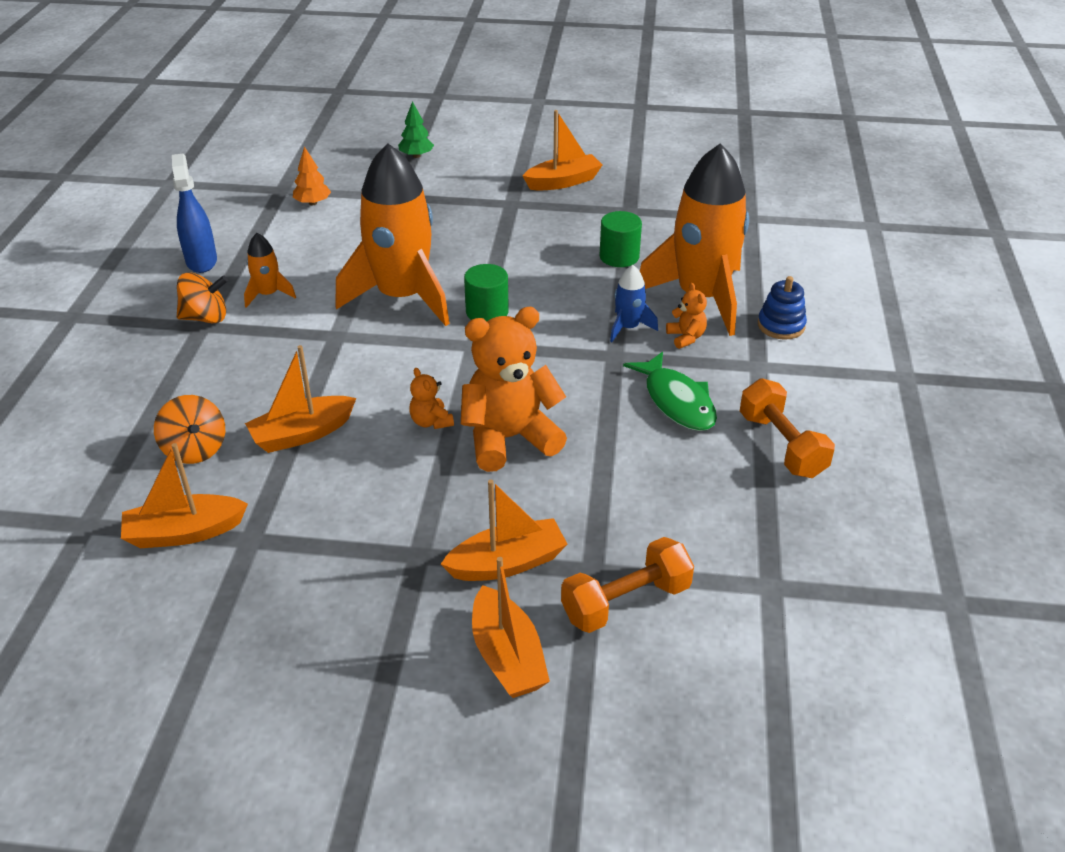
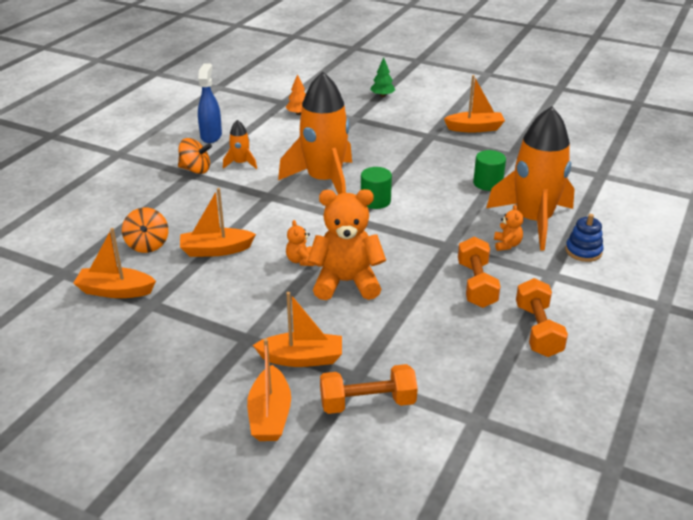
camera: 20 degrees right, 5 degrees down
(628, 327) = (468, 230): blue rocket -> none
(677, 401) = (476, 285): green fish -> orange dumbbell

